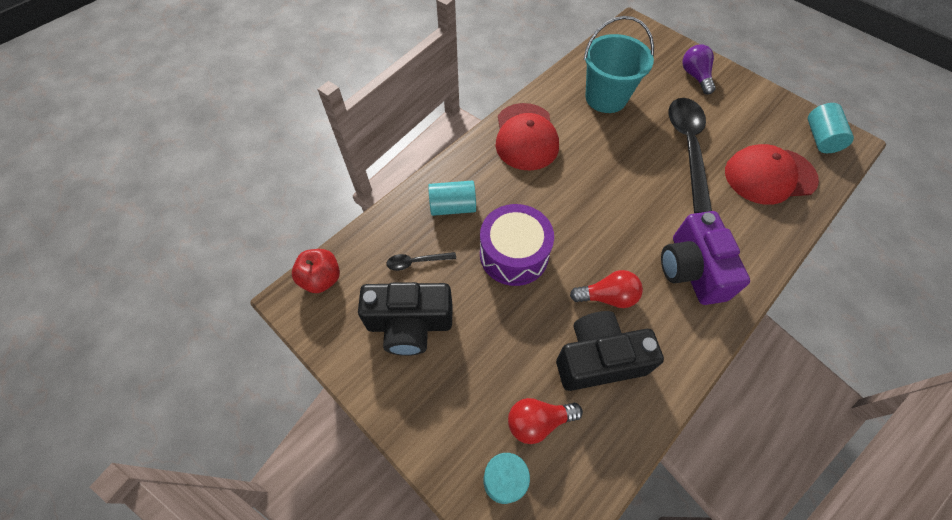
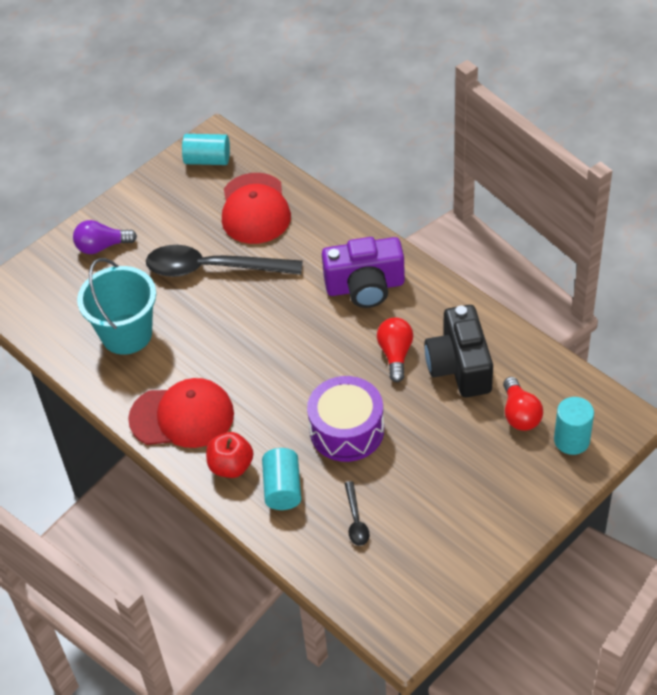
camera: 85 degrees left, 10 degrees down
(321, 279) = (377, 612): red apple -> red apple (231, 466)
(410, 324) = (430, 521): black camera -> none

